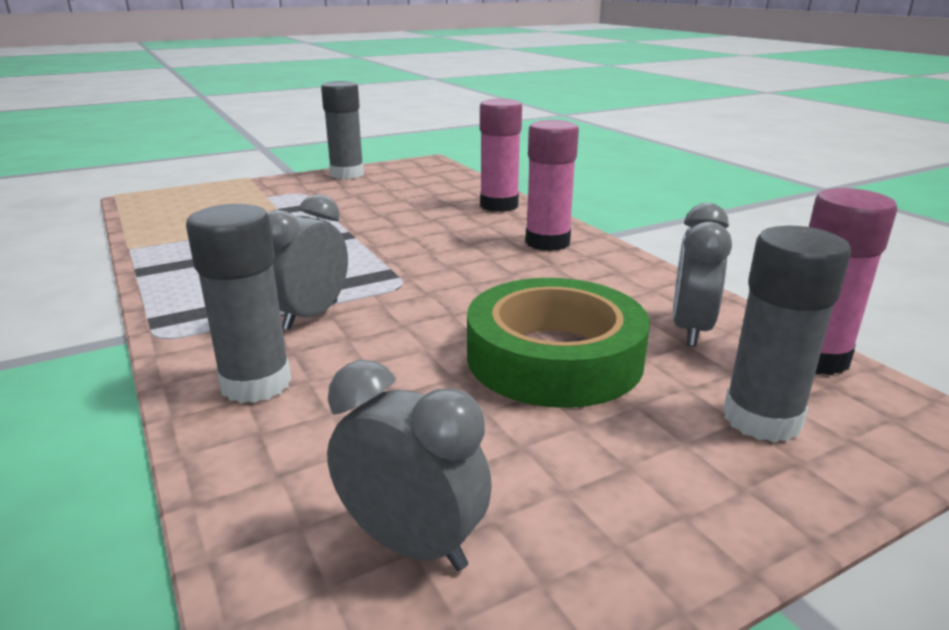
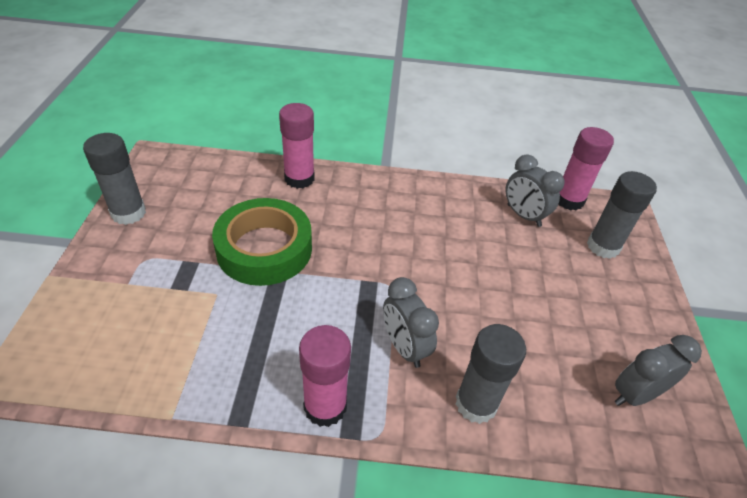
camera: 60 degrees left, 20 degrees up
(547, 242) = (383, 196): pink glue stick -> pink glue stick (325, 406)
(554, 357) = (520, 274): green tape -> green tape (264, 249)

